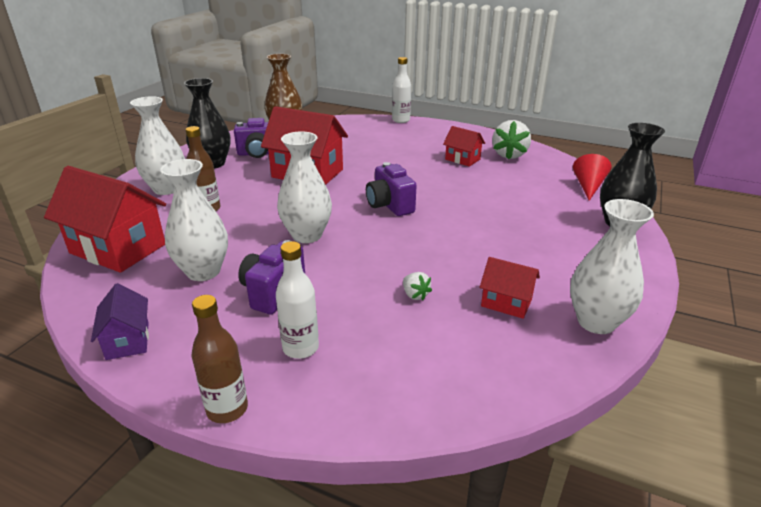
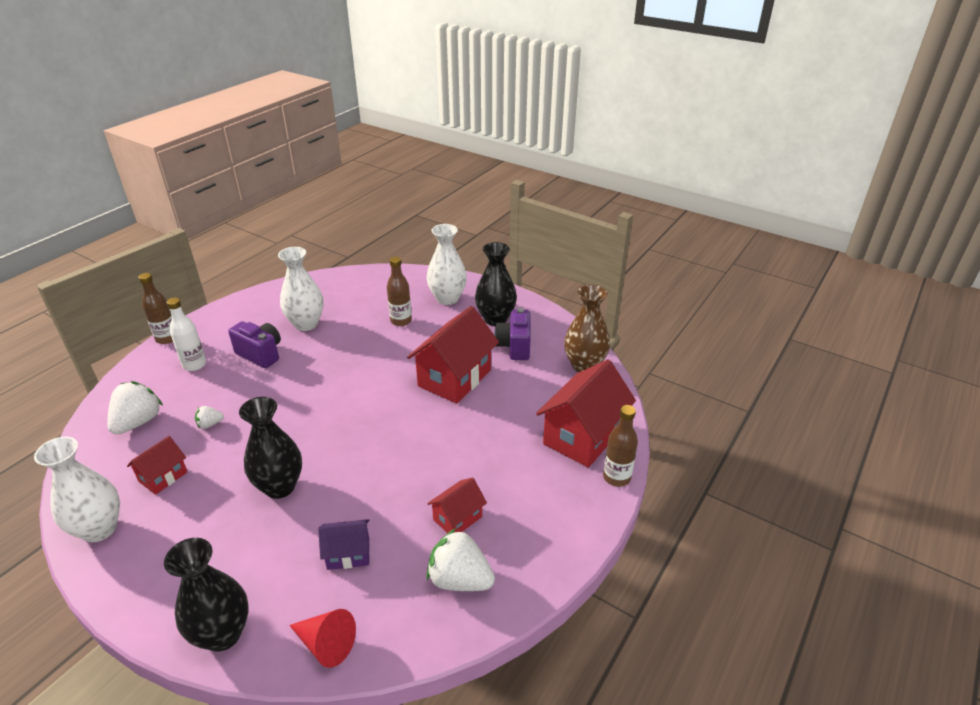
camera: 100 degrees right, 5 degrees up
(118, 249) = (357, 287): red house -> red house (582, 436)
(128, 340) = (250, 302): purple house -> purple house (348, 554)
(307, 235) = (330, 373): white vase -> none
(389, 205) = (360, 429): purple camera -> none
(401, 120) = (616, 477): white bottle -> brown bottle
(434, 359) = (138, 422): none -> white strawberry
(476, 230) = (280, 486): none -> black vase

